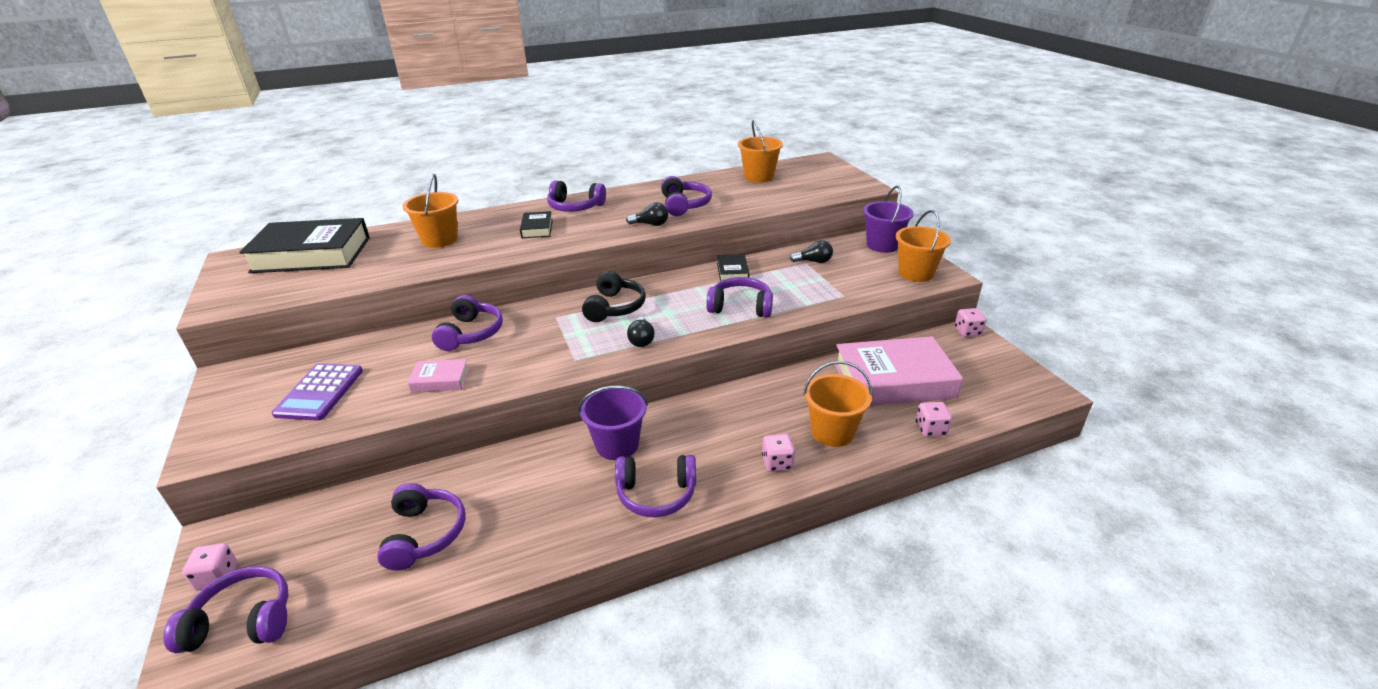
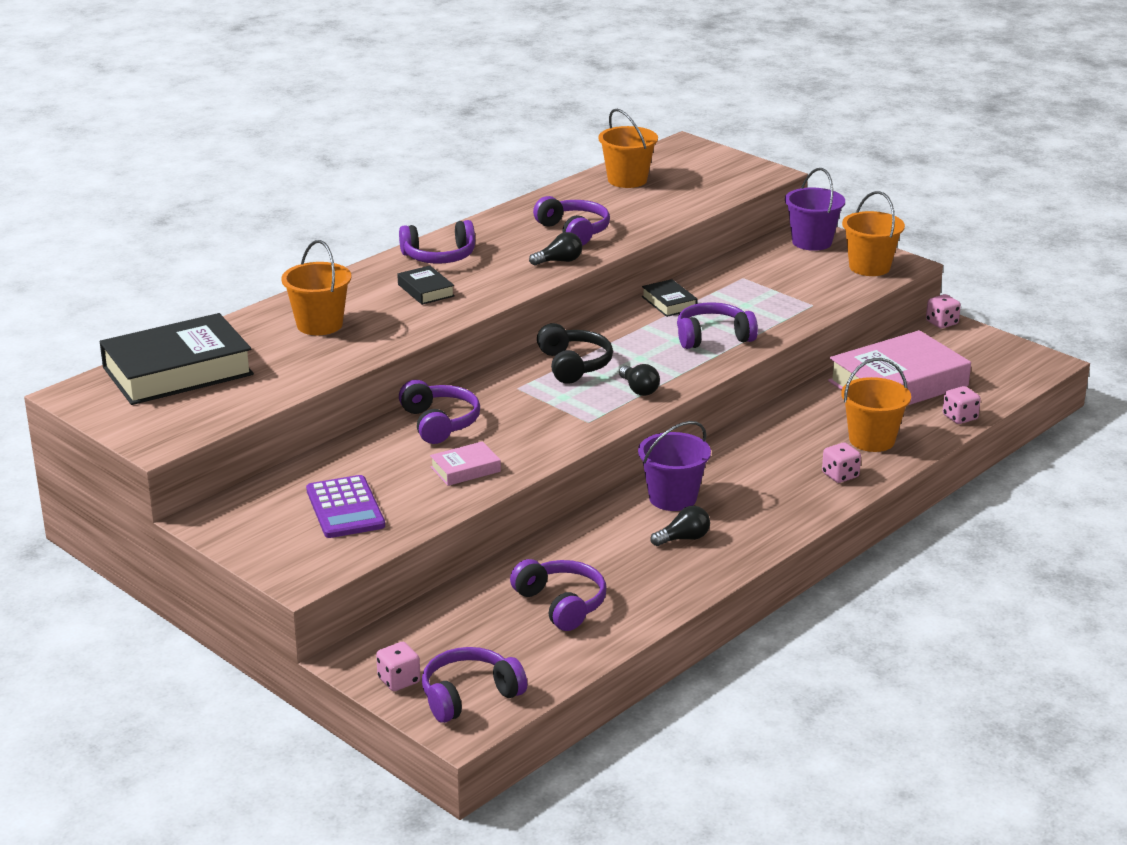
camera: 25 degrees left, 5 degrees down
(656, 494) = (749, 524): purple headphones -> none
(813, 261) = (750, 274): black light bulb -> black light bulb (683, 538)

